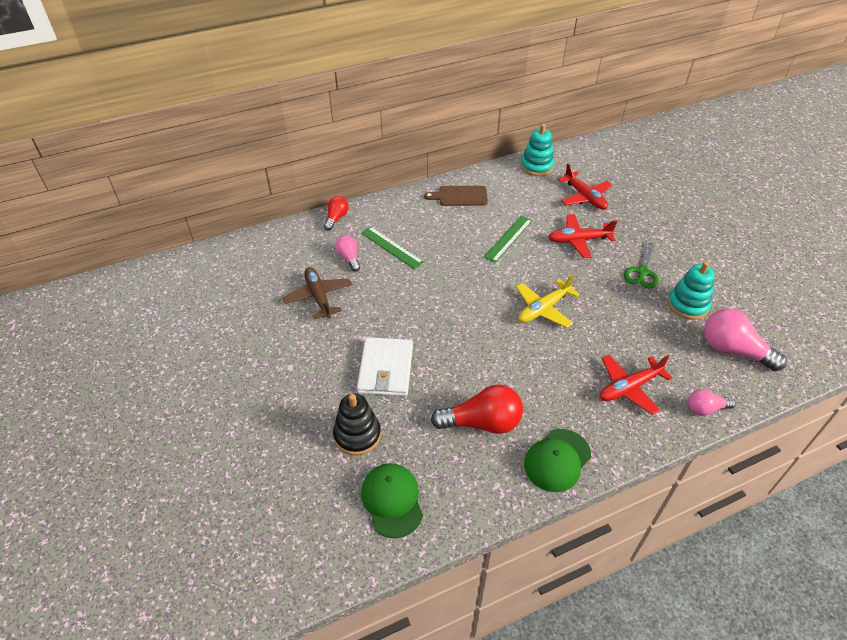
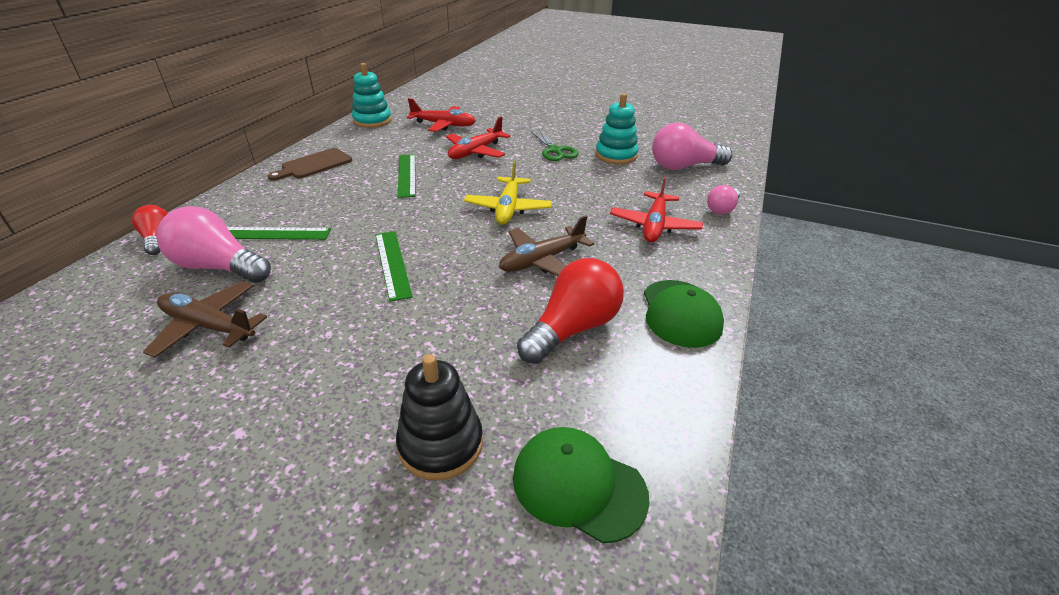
camera: 45 degrees left, 10 degrees down
(349, 258) = (219, 267): pink light bulb -> pink light bulb, size x1.77
(386, 369) = (397, 347): white wallet -> none
(432, 311) = (392, 264): none -> green ruler
(518, 365) = (542, 260): none -> brown plane

